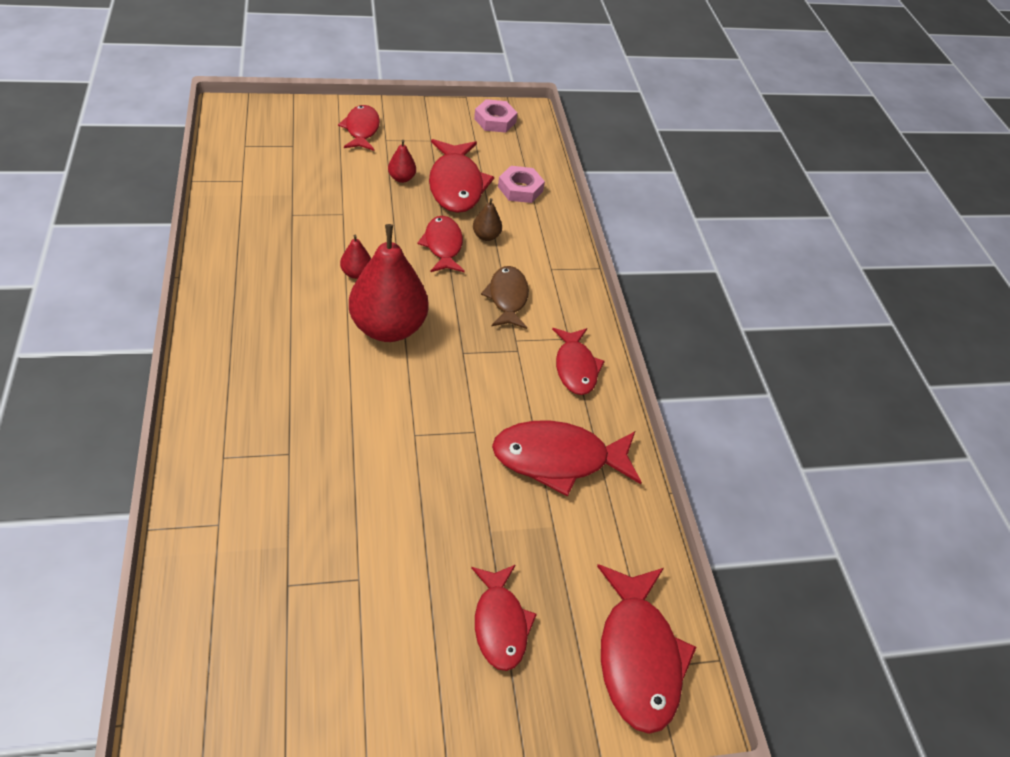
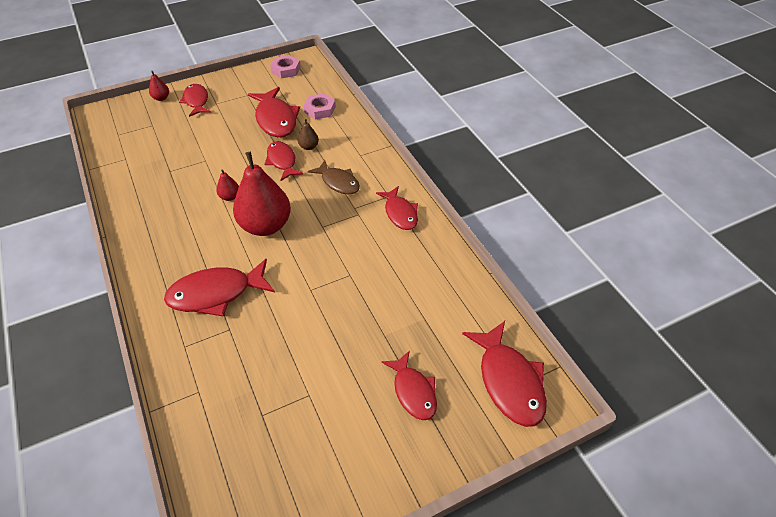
camera: 10 degrees left, 0 degrees up
(401, 178) = (237, 125): red pear -> red pear (161, 98)
(507, 298) = (338, 182): brown fish -> brown fish turned 150 degrees clockwise
(558, 459) = (411, 275): red fish -> red fish (216, 293)

